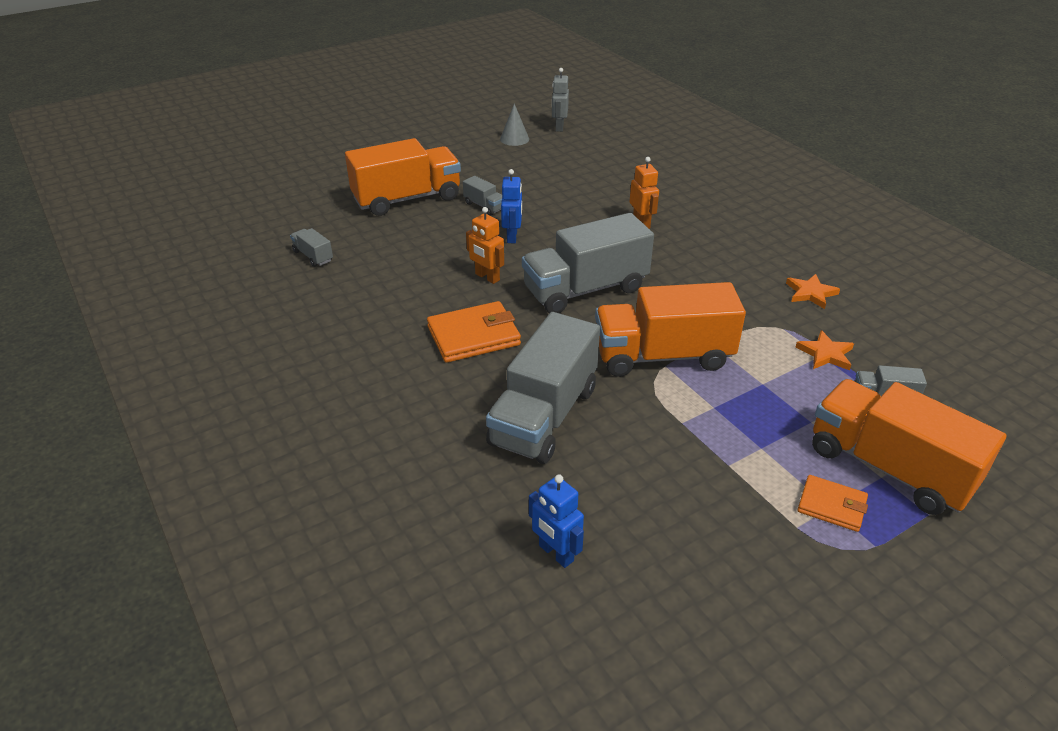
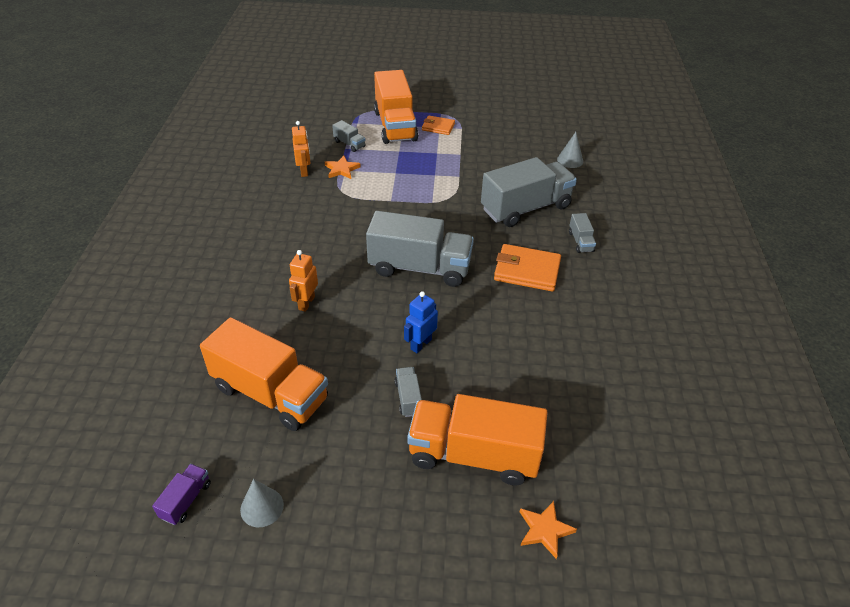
camera: 145 degrees left, 5 degrees up
(313, 256) = (611, 415): grey truck -> grey truck (580, 242)
(487, 277) = (478, 313): orange robot -> orange robot (304, 171)
(555, 553) = (570, 160): blue robot -> grey cone
(559, 127) = (186, 500): grey robot -> purple truck
(662, 356) = (426, 207): orange truck -> orange truck (270, 393)
(810, 293) = (290, 198): orange star -> orange star (544, 530)
(831, 505) = (438, 127): orange wallet -> orange wallet turned 45 degrees counterclockwise

